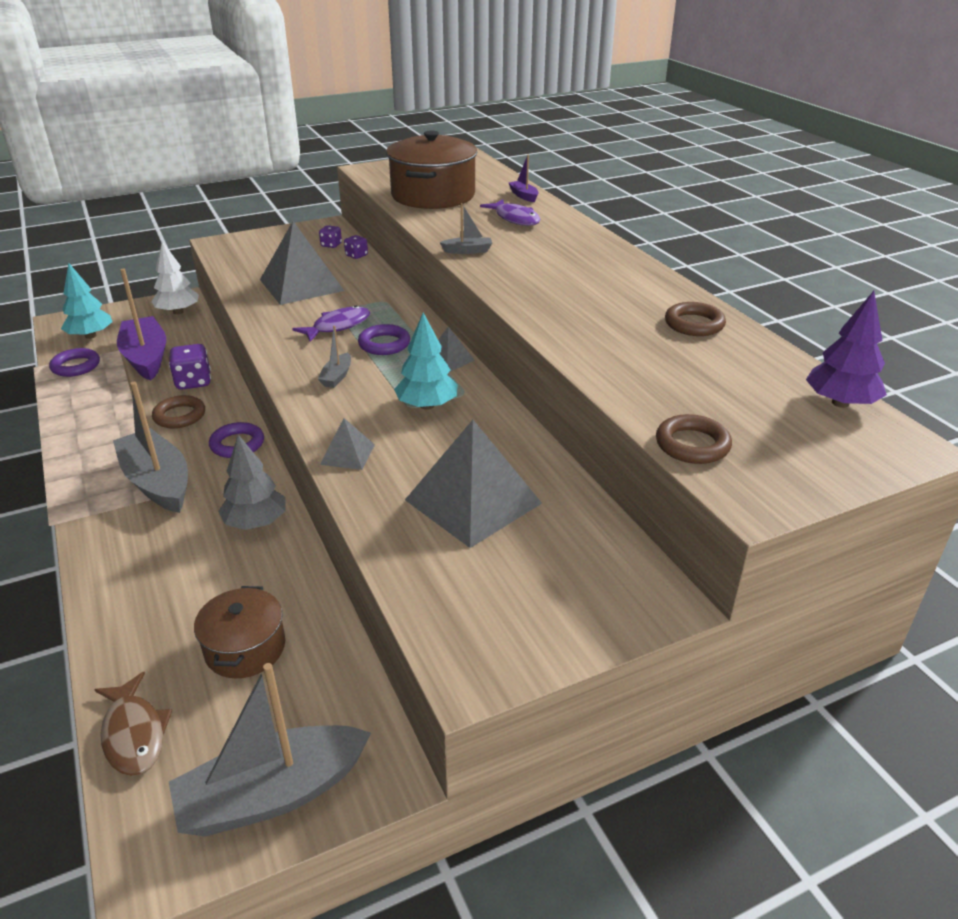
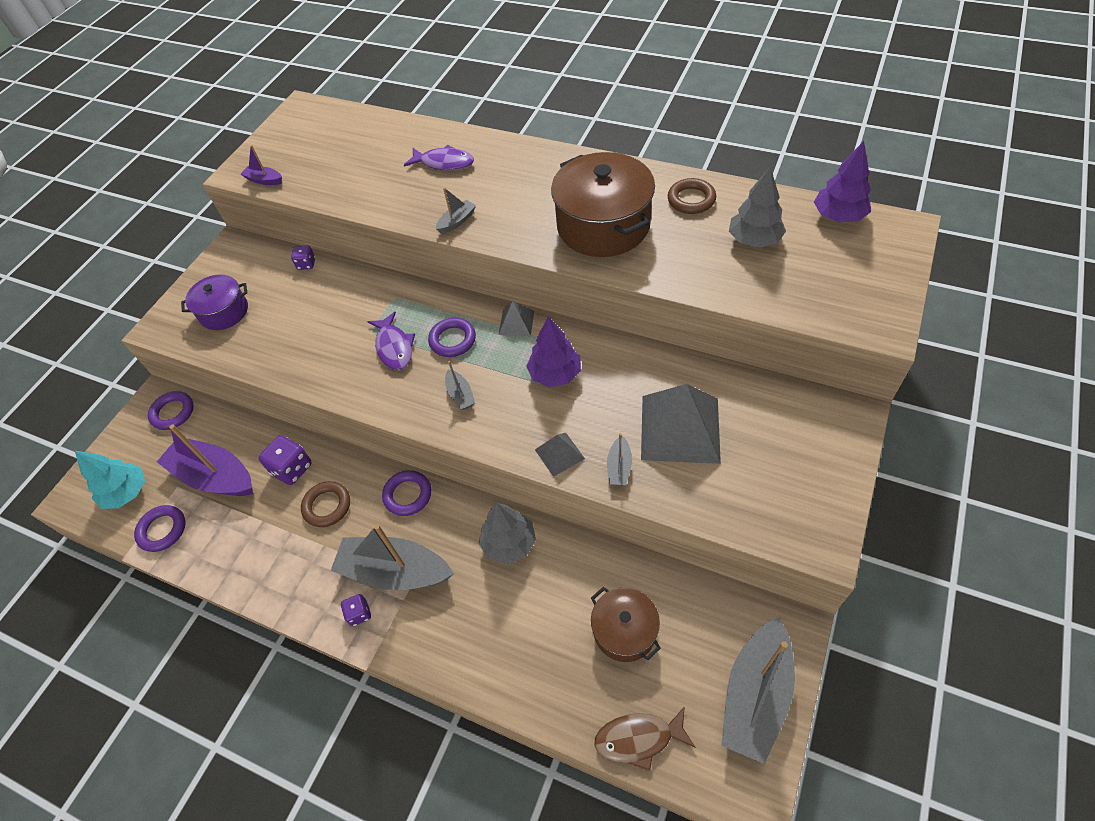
camera: 35 degrees left, 20 degrees up
(134, 734) = (638, 739): brown fish -> brown fish turned 150 degrees clockwise
(178, 312) = (173, 412): white tree -> purple ring
(266, 254) = (224, 312): none -> purple pot
(301, 285) = (305, 325): grey pyramid -> none
(331, 245) = (268, 266): purple dice -> purple dice (359, 613)
(338, 326) = (394, 347): purple fish -> purple fish turned 150 degrees clockwise
(379, 492) = (619, 467): none -> grey boat
(427, 405) = (555, 374): turquoise tree -> purple tree
(433, 195) = (343, 173): brown pot -> brown pot (603, 225)
(524, 196) = (416, 132): purple boat -> purple boat (264, 180)
(692, 445) = (808, 307): brown ring -> none
(713, 376) = (754, 240): none -> grey tree

